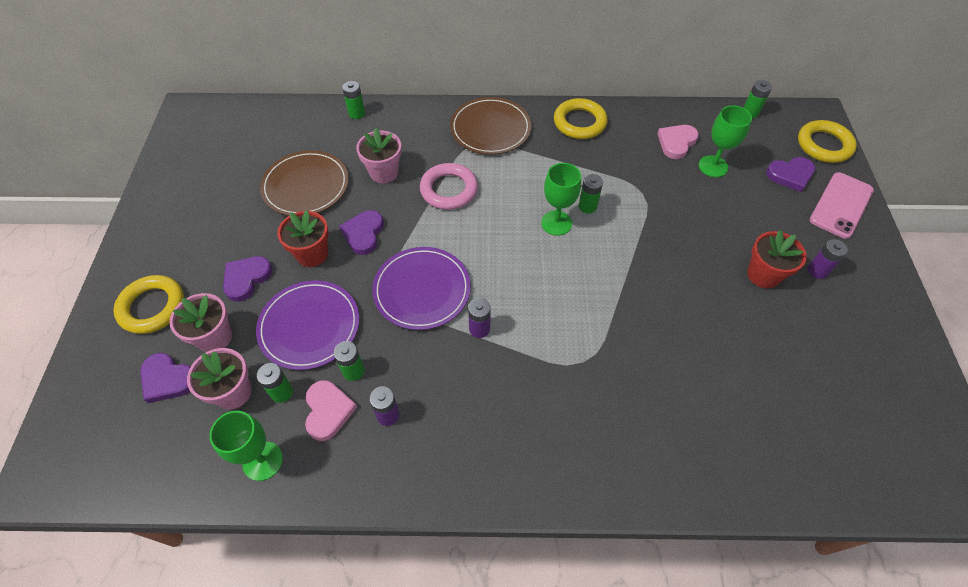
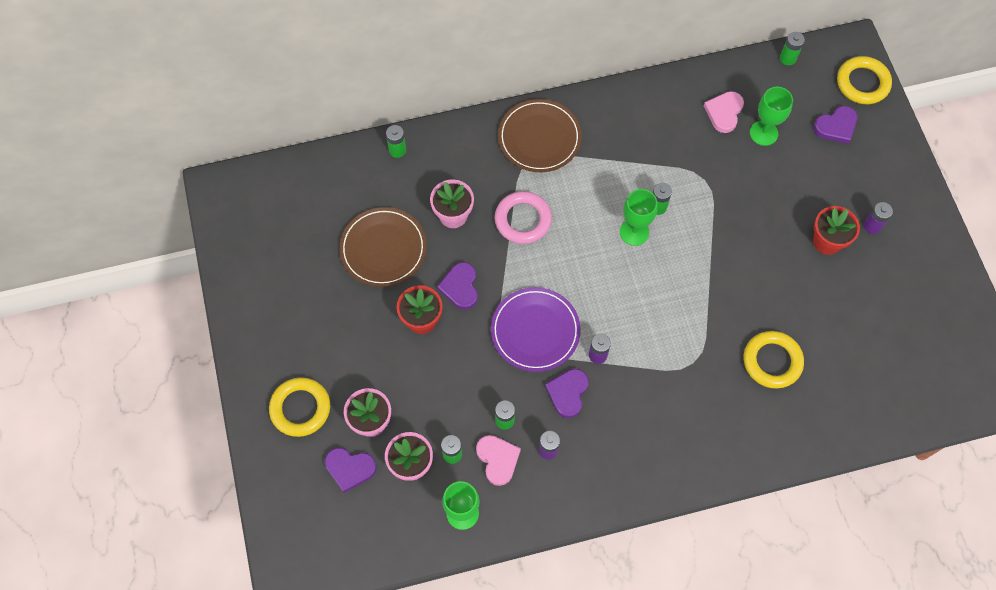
camera: 15 degrees left, 10 degrees up
(246, 279) = (372, 359): purple heart -> purple heart (568, 393)
(309, 326) = (450, 390): purple plate -> none
(579, 122) = (625, 109): yellow ring -> yellow ring (772, 361)
(841, 205) = (885, 150): pink phone -> none

